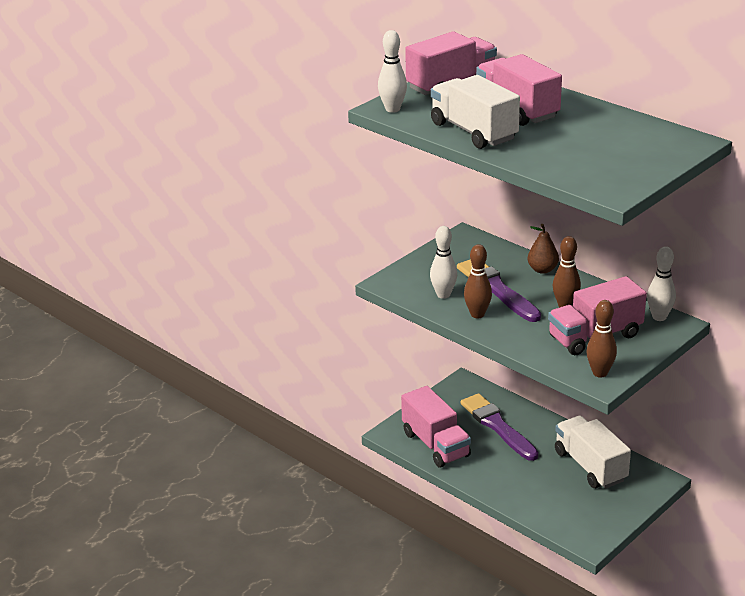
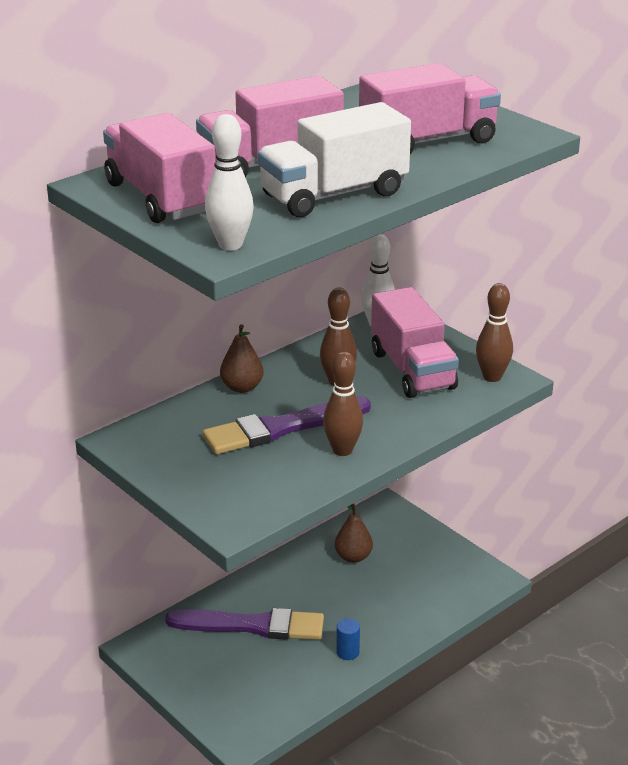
camera: 85 degrees left, 0 degrees up
(435, 444) = (278, 692): pink truck -> pink truck (428, 141)
(443, 295) = (283, 474): white bowling pin -> none
(482, 472) = (347, 652): none -> blue cylinder
(497, 426) = (252, 625): purple brush -> purple brush turned 150 degrees counterclockwise
(590, 466) = (353, 557): white truck -> brown pear

